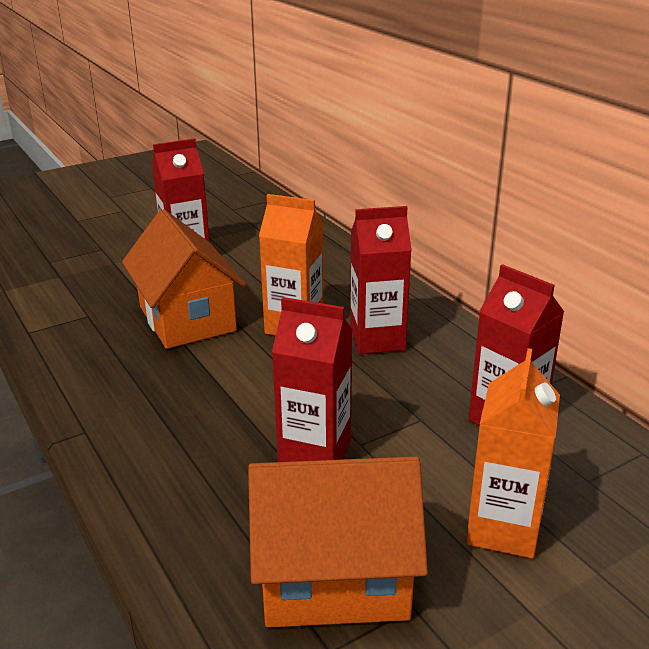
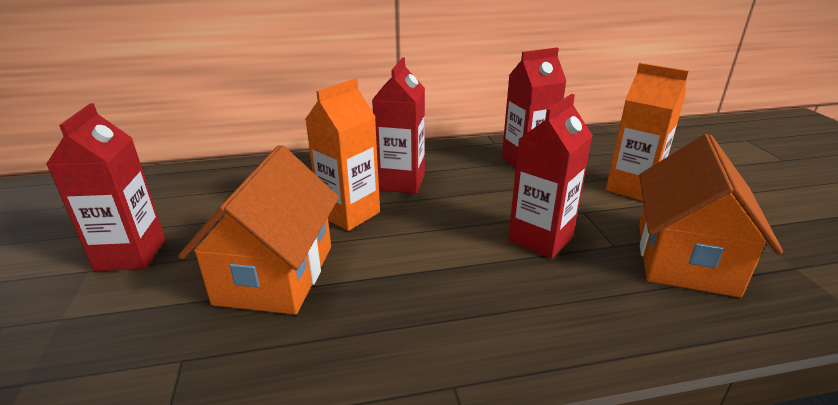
camera: 70 degrees left, 0 degrees up
(187, 319) = (276, 274): orange house -> orange house turned 75 degrees counterclockwise

